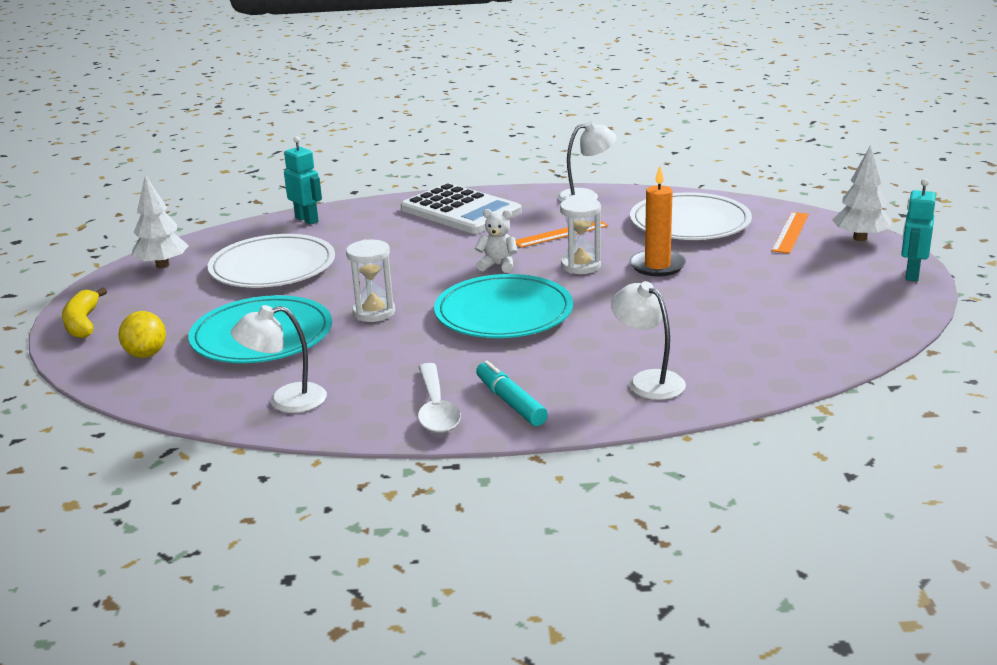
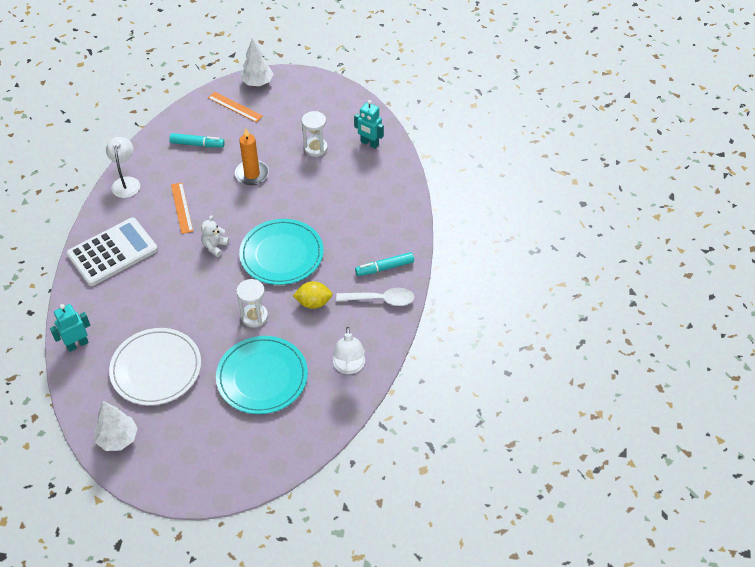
camera: 80 degrees left, 25 degrees up
(83, 323) = (198, 484): yellow banana -> none
(146, 354) = (262, 441): yellow lemon -> yellow lemon (313, 303)
(581, 266) = (235, 208): white hourglass -> white hourglass (315, 148)
(648, 380) = (382, 210): white lamp -> none
(690, 222) = (197, 144): white plate -> turquoise marker
(911, 274) = (310, 80): turquoise robot -> turquoise robot (369, 143)

